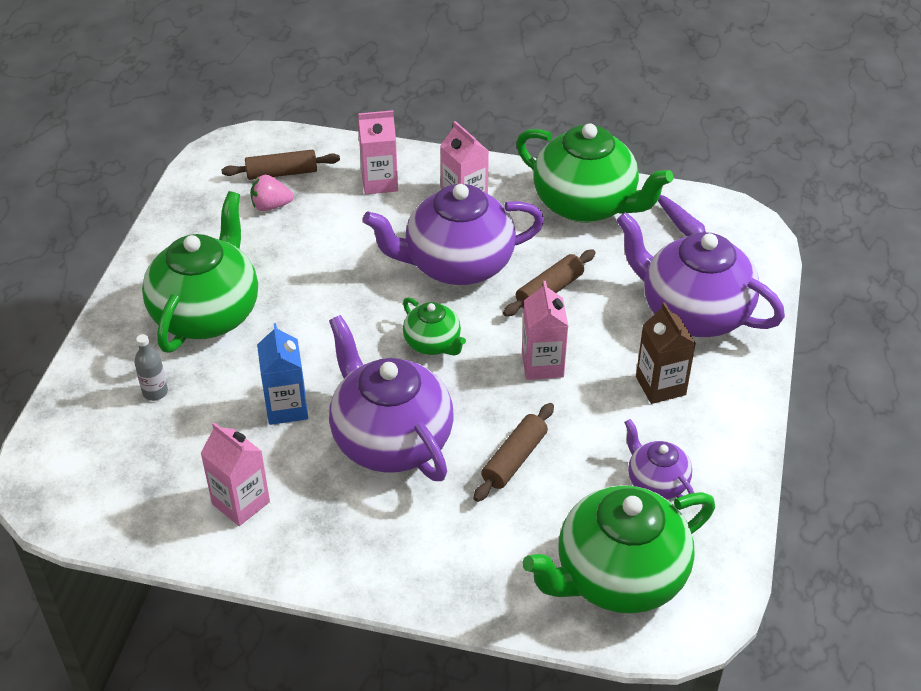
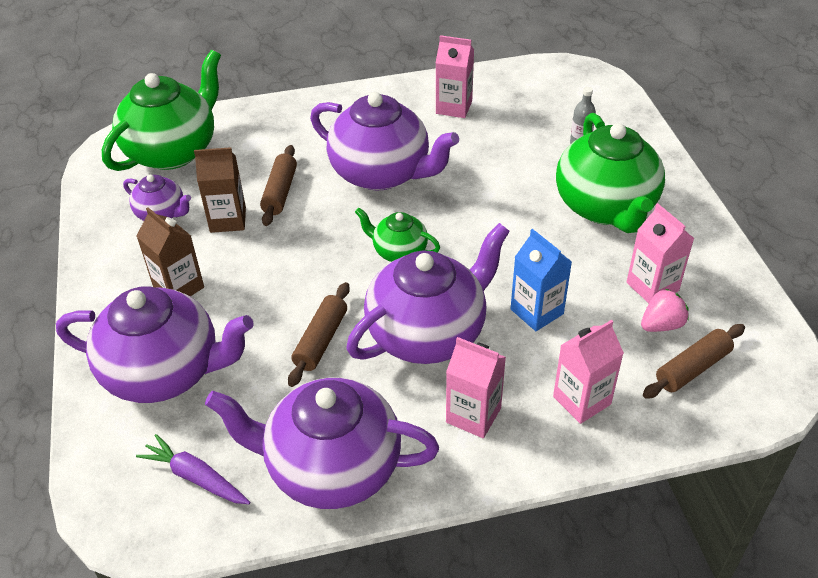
camera: 155 degrees right, 0 degrees up
(286, 407) = (476, 166): blue carton -> blue carton (537, 311)
(542, 364) = (293, 268): pink carton -> pink carton (652, 286)
(585, 445) = (228, 220): none -> brown carton
(586, 204) = (331, 467): green teapot -> purple teapot

